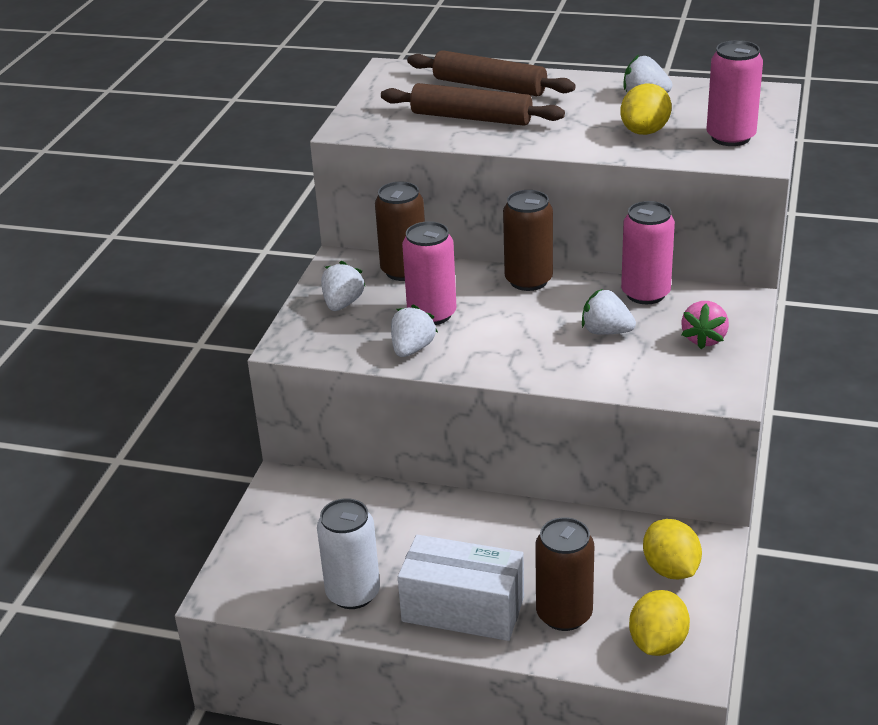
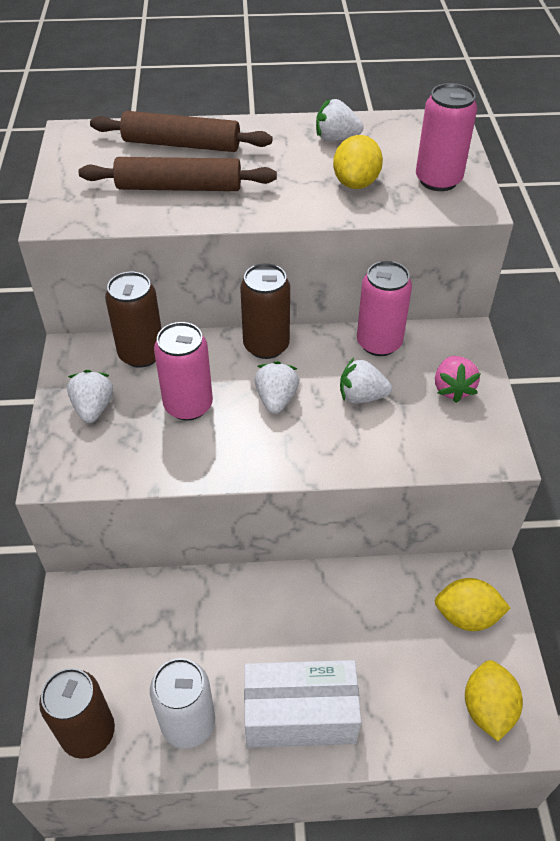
camera: 20 degrees left, 15 degrees up
(412, 349) = (184, 455): white strawberry -> white strawberry (276, 399)
(564, 614) = (394, 696): brown can -> brown can (88, 733)
(670, 569) = (466, 616): yellow lemon -> yellow lemon turned 45 degrees counterclockwise

